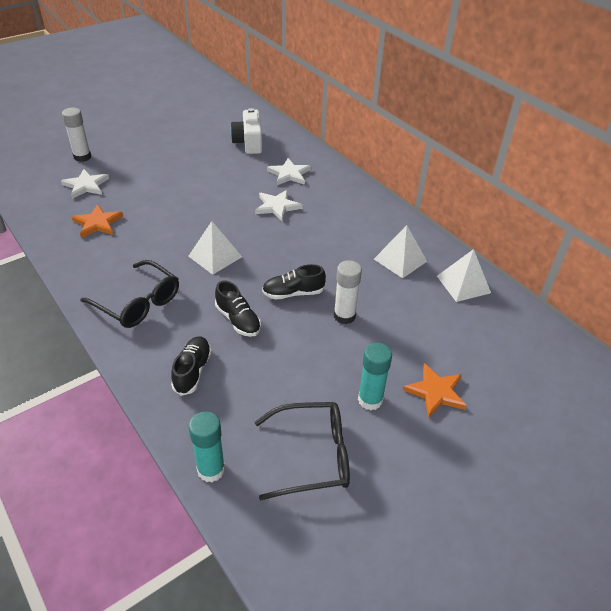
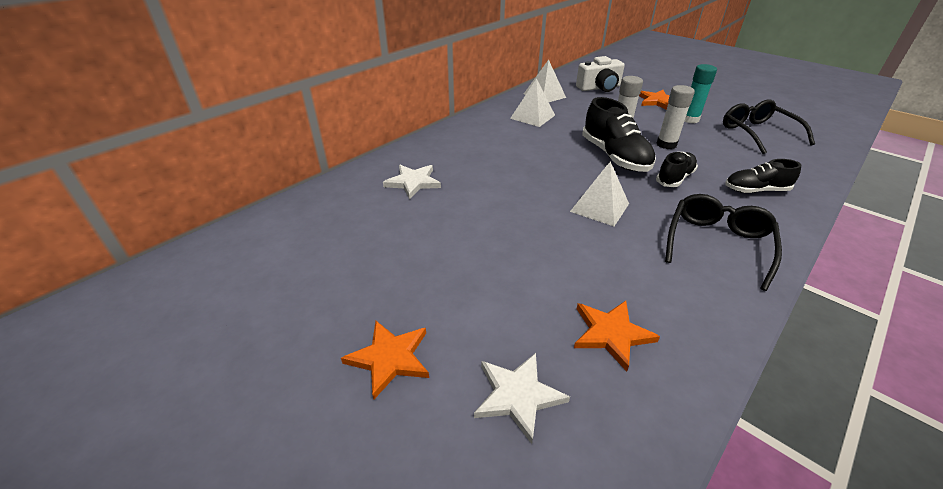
camera: 100 degrees left, 5 degrees down
(82, 157) = (412, 451): white glue stick -> white glue stick (666, 144)
(132, 155) = (389, 358): none -> orange star
(211, 470) = (821, 166): turquoise glue stick -> none
(249, 142) = (335, 225): white camera -> white camera (599, 88)
(277, 206) = (485, 181): white star -> none
(293, 293) = (614, 156): black shoe -> black shoe, size x1.63

